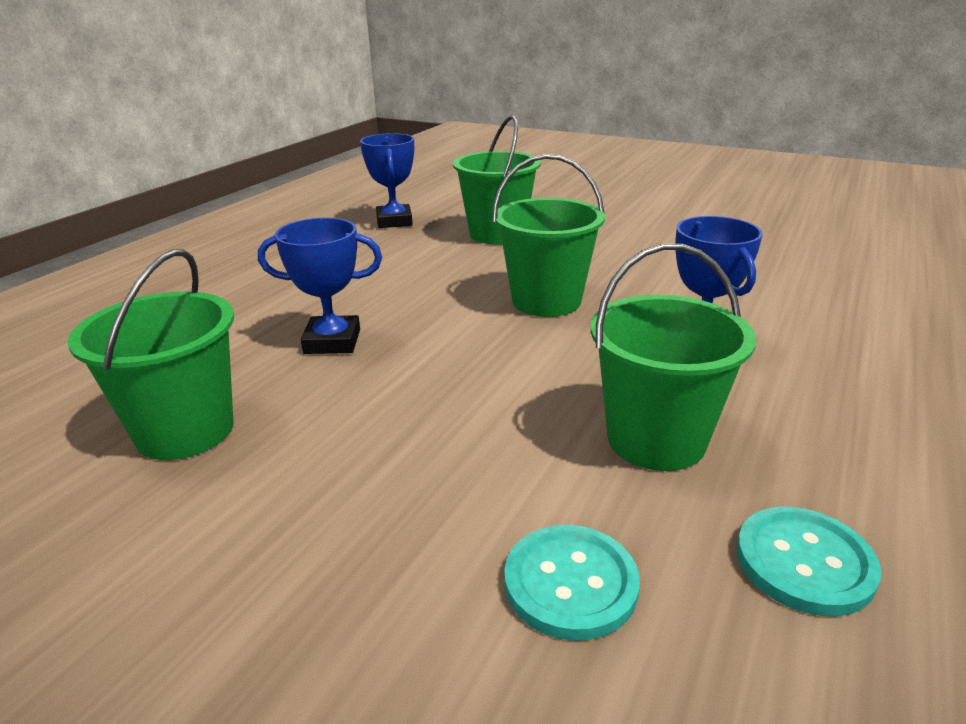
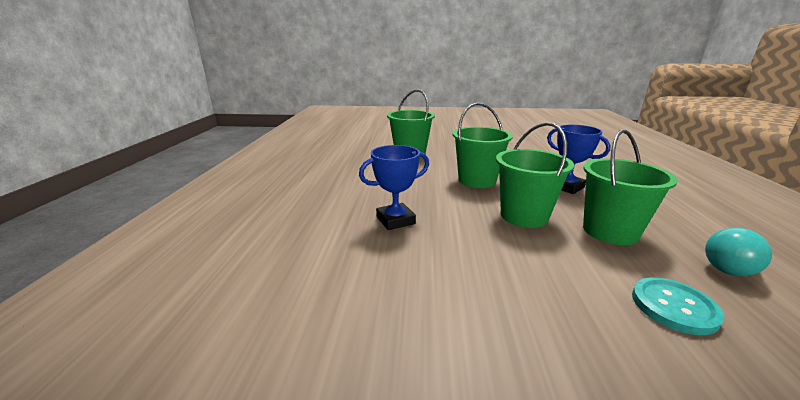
camera: 25 degrees left, 5 degrees down
(185, 430) = (373, 291): green bucket -> green bucket (524, 216)
(394, 221) = (346, 155): blue trophy -> none
(804, 562) = (732, 267): turquoise button -> turquoise light bulb

